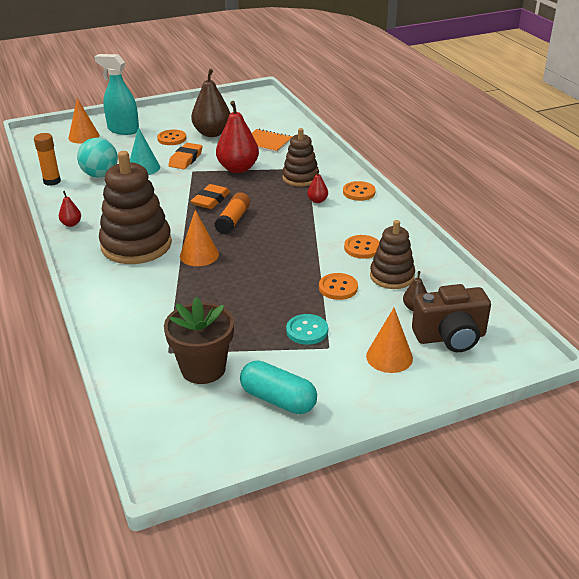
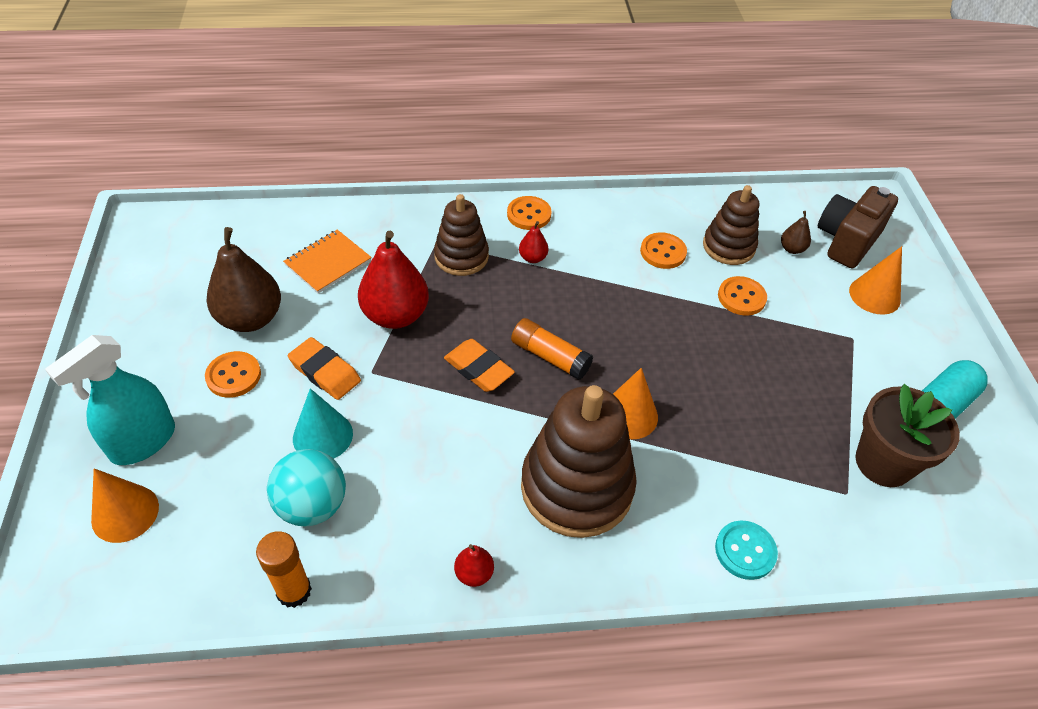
camera: 75 degrees left, 15 degrees up
(307, 331) = (821, 348): turquoise button -> turquoise button (745, 551)
(450, 337) = (847, 241): brown camera -> brown camera turned 150 degrees counterclockwise

